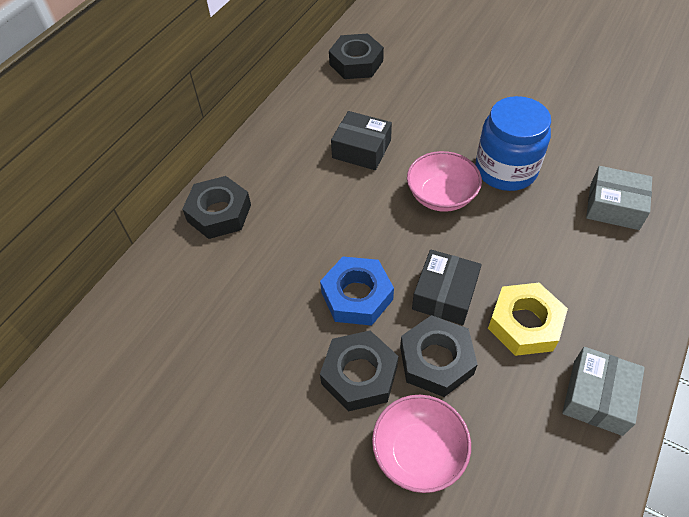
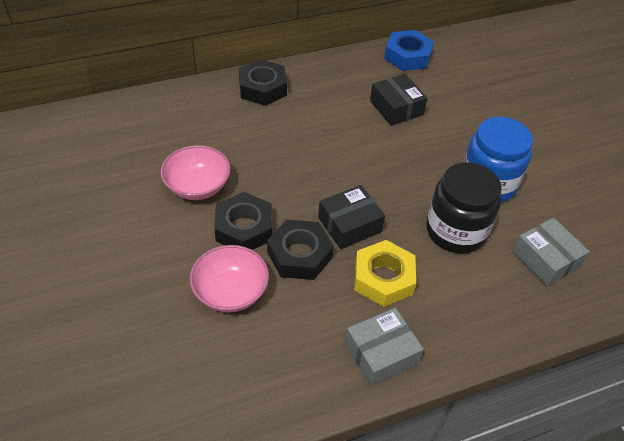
camera: 35 degrees right, 5 degrees down
(356, 63) = (457, 53): black nut -> none
(357, 296) = (292, 187): blue nut -> blue nut (407, 56)
(441, 196) = (418, 169): pink bowl -> pink bowl (197, 186)
(529, 232) = (456, 231): none -> black jar

